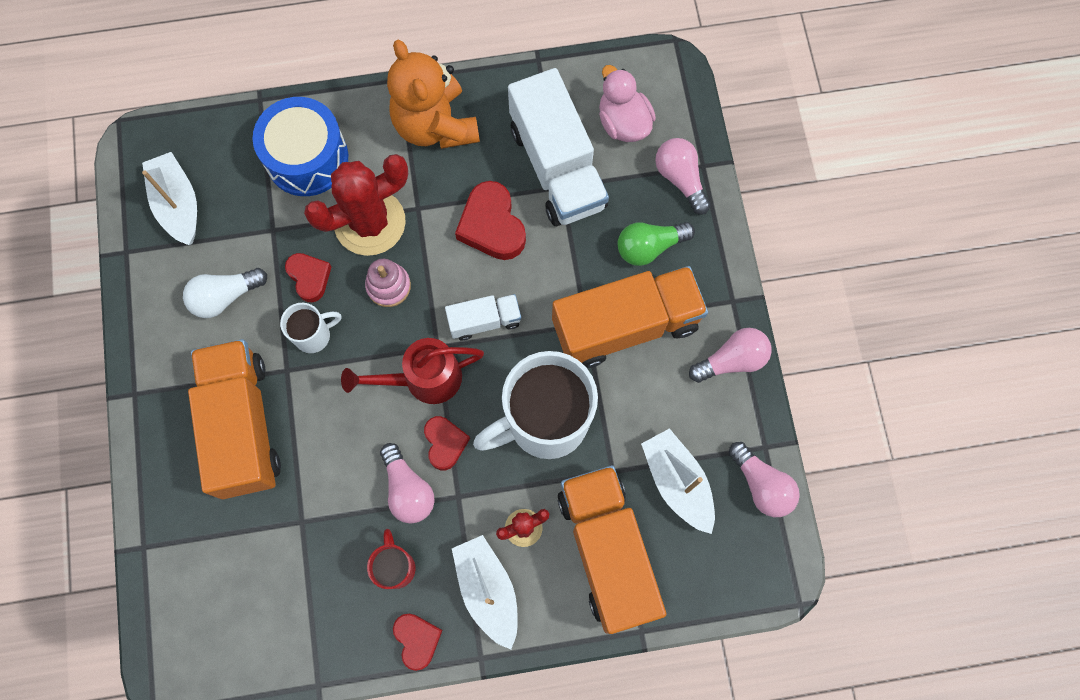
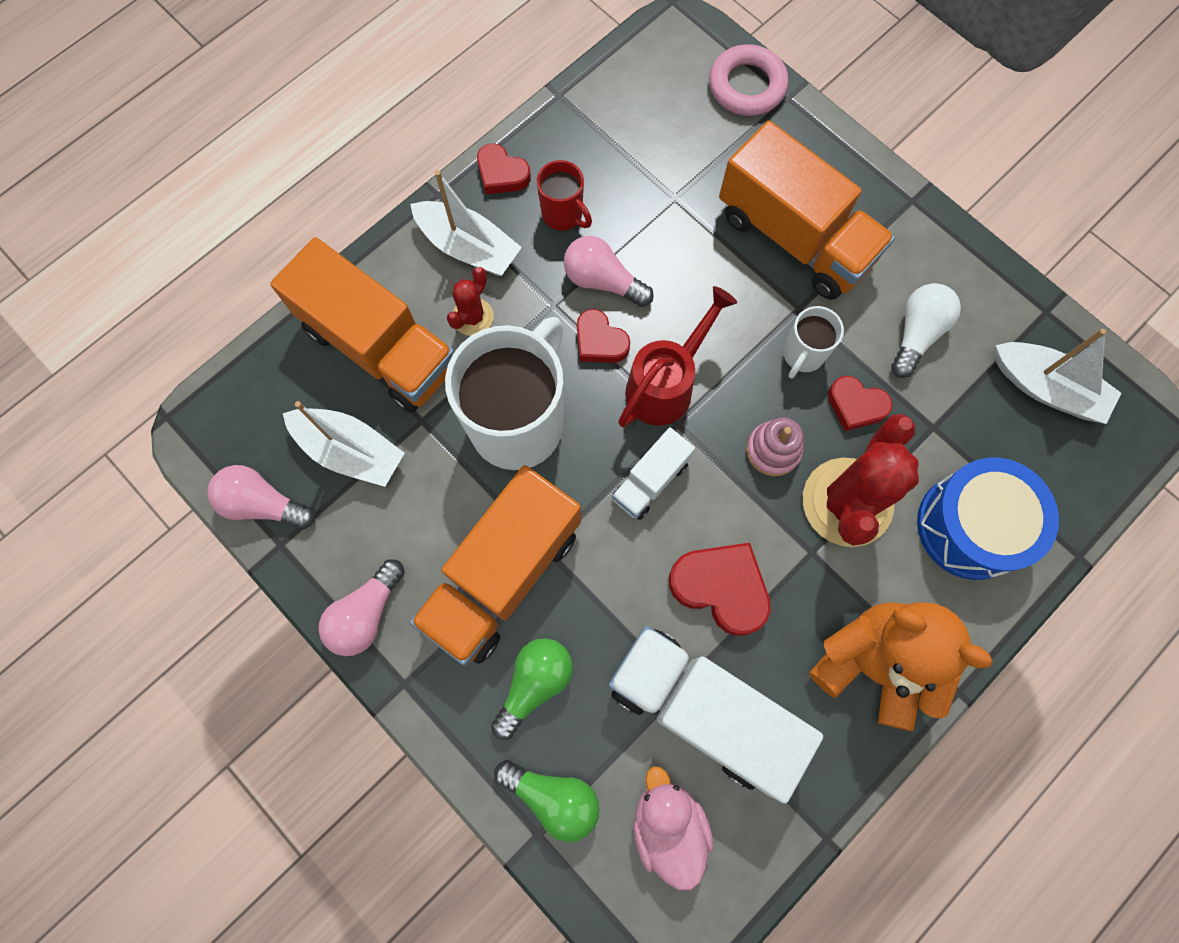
camera: 145 degrees right, 0 degrees up
(165, 581) = (747, 86): none -> pink ring
(623, 122) = (668, 825): pink duck -> pink duck turned 135 degrees counterclockwise
(680, 179) = (553, 797): pink light bulb -> green light bulb

